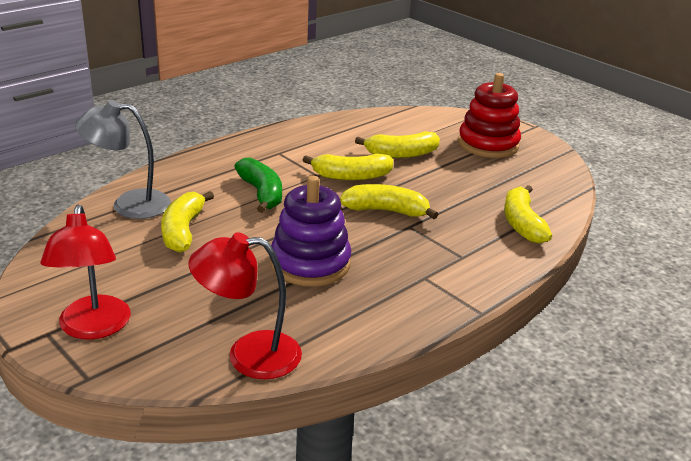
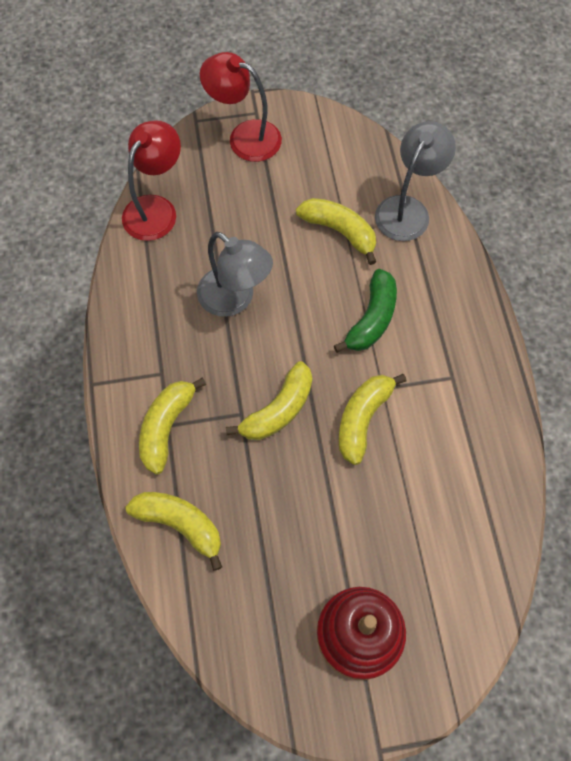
camera: 125 degrees right, 35 degrees up
(261, 193) = (372, 319): green banana -> green banana turned 75 degrees counterclockwise
(310, 263) = (235, 299): purple stacking toy -> grey lamp
(401, 154) = (386, 505): yellow banana -> yellow banana (166, 427)

